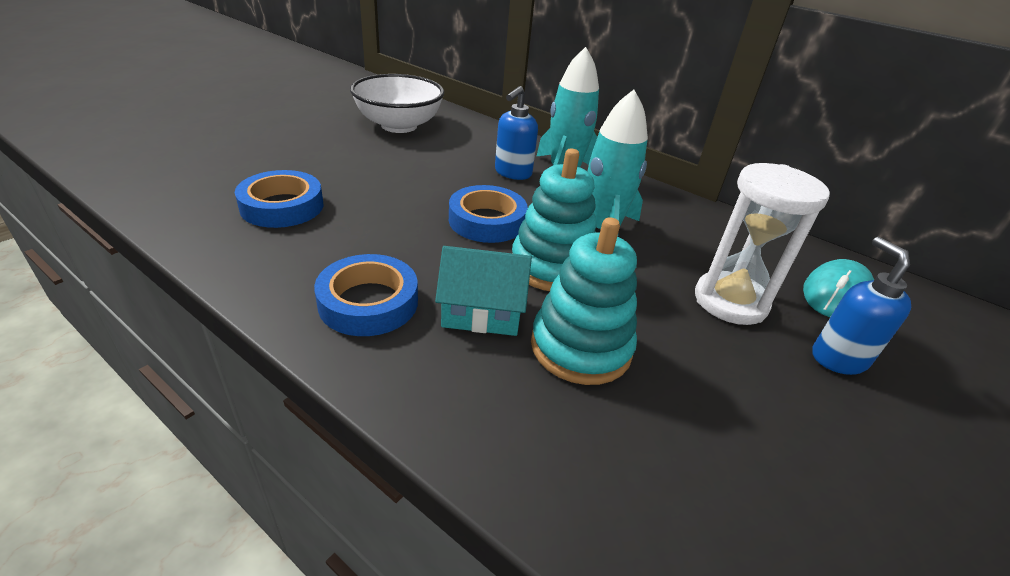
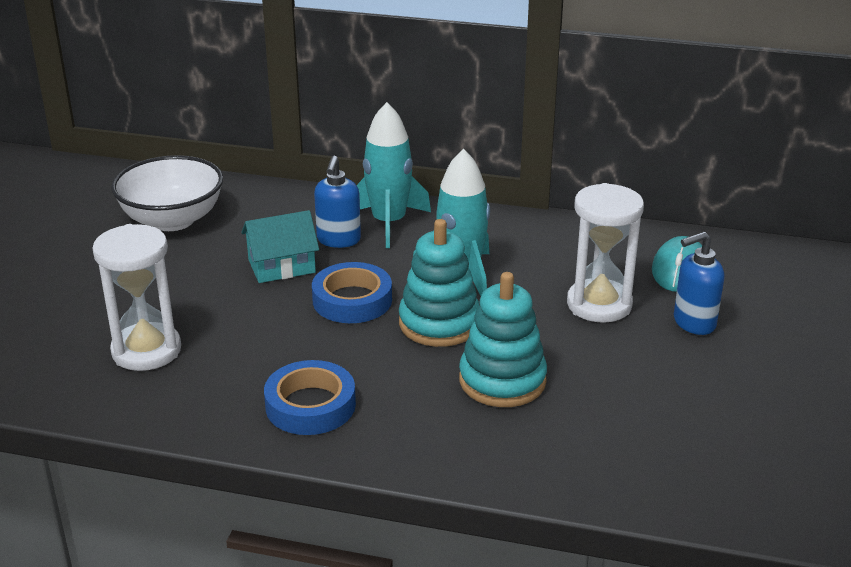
camera: 20 degrees left, 5 degrees down
(282, 206) = (146, 351): blue tape -> white hourglass
(482, 312) = (408, 381): turquoise house -> turquoise house (281, 266)
(838, 358) = (693, 323): blue soap dispenser -> blue soap dispenser turned 75 degrees counterclockwise

